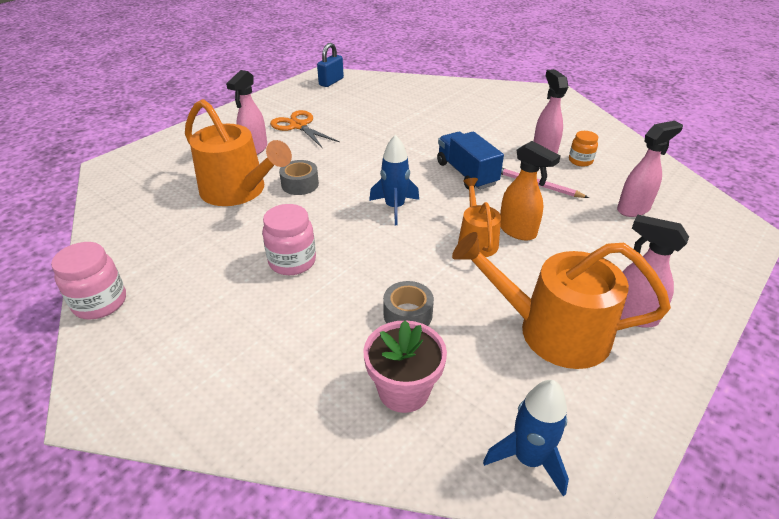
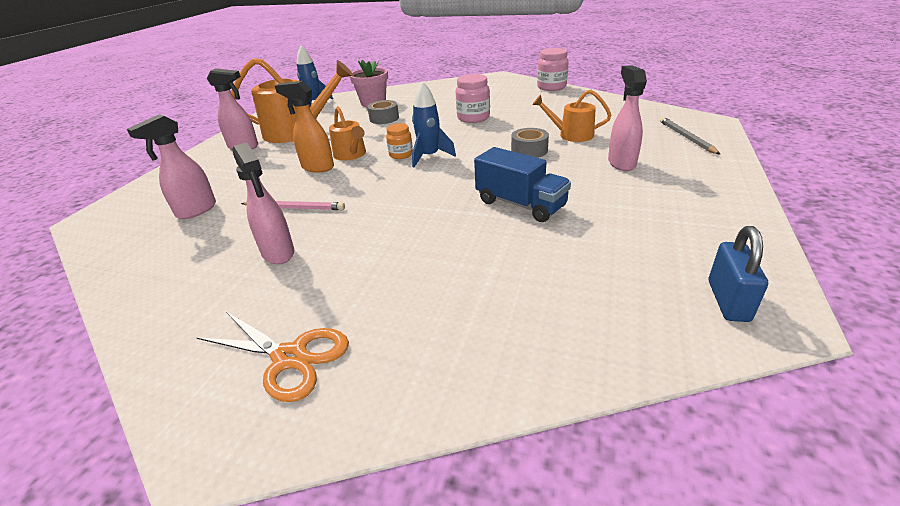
camera: 160 degrees right, 5 degrees down
(165, 156) = (686, 137): none -> grey pencil
(238, 191) = (571, 135): orange watering can -> orange watering can, size x0.56
(298, 126) = (624, 199): orange scissors -> orange scissors (290, 358)
(466, 173) = (375, 199): blue truck -> blue truck (520, 204)
(580, 161) = (230, 252): orange jar -> orange jar (401, 155)

